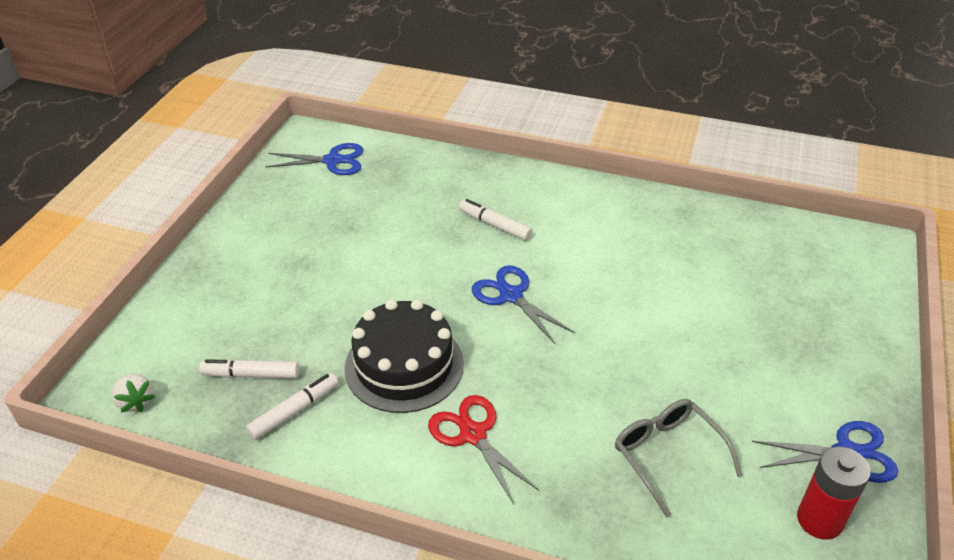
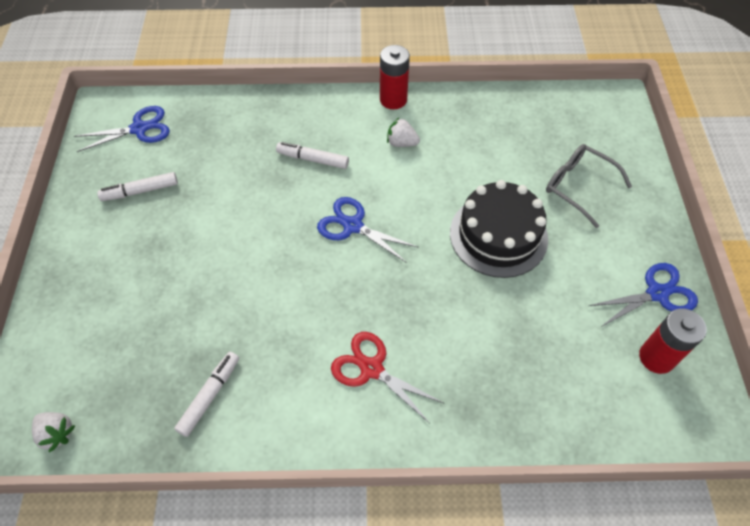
camera: 20 degrees left, 15 degrees up
(251, 374) = (155, 372): white marker -> white marker (140, 191)
(404, 365) = (288, 321): black cake -> black cake (498, 235)
(598, 231) = (401, 143): none -> white strawberry
(606, 189) = (393, 99): none -> red battery
(668, 455) = (530, 337): grey glasses -> grey glasses (578, 186)

